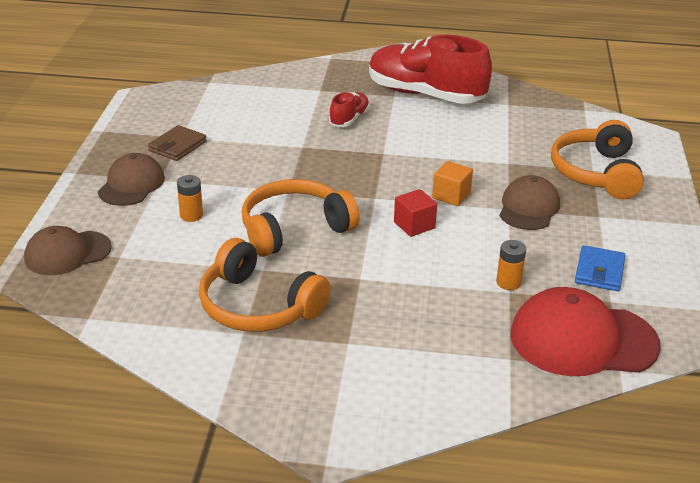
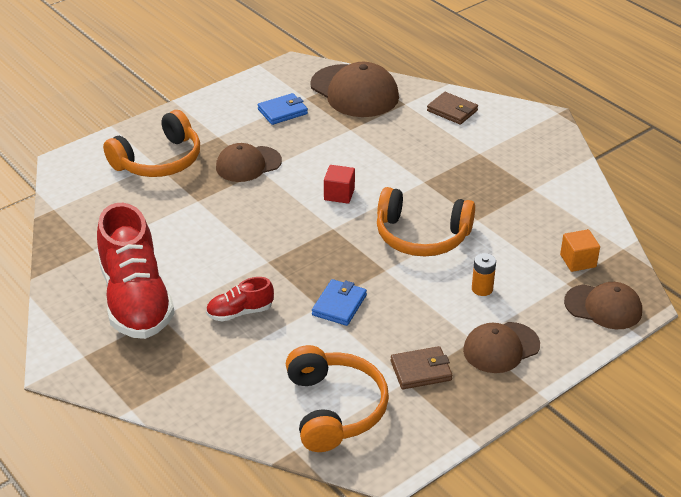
camera: 135 degrees left, 5 degrees up
(258, 306) = (507, 198): orange headphones -> orange headphones (334, 409)
(288, 153) = (339, 305): none -> blue wallet
(449, 382) = (452, 111): none -> brown wallet
(451, 195) = (280, 200): orange cube -> orange cube (578, 261)
(508, 282) = (342, 133): orange battery -> none
(582, 340) = (354, 91): red cap -> brown cap

